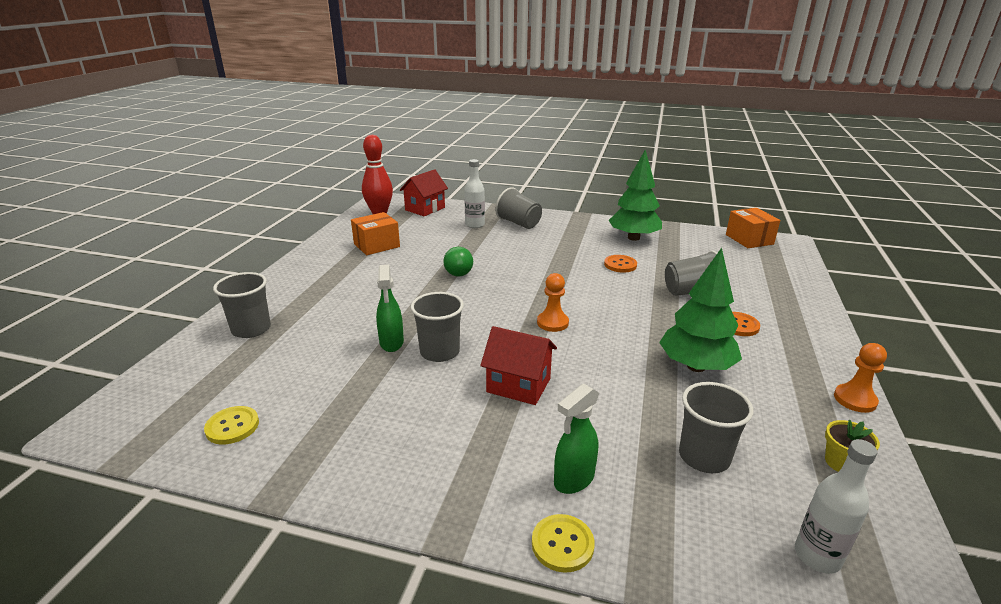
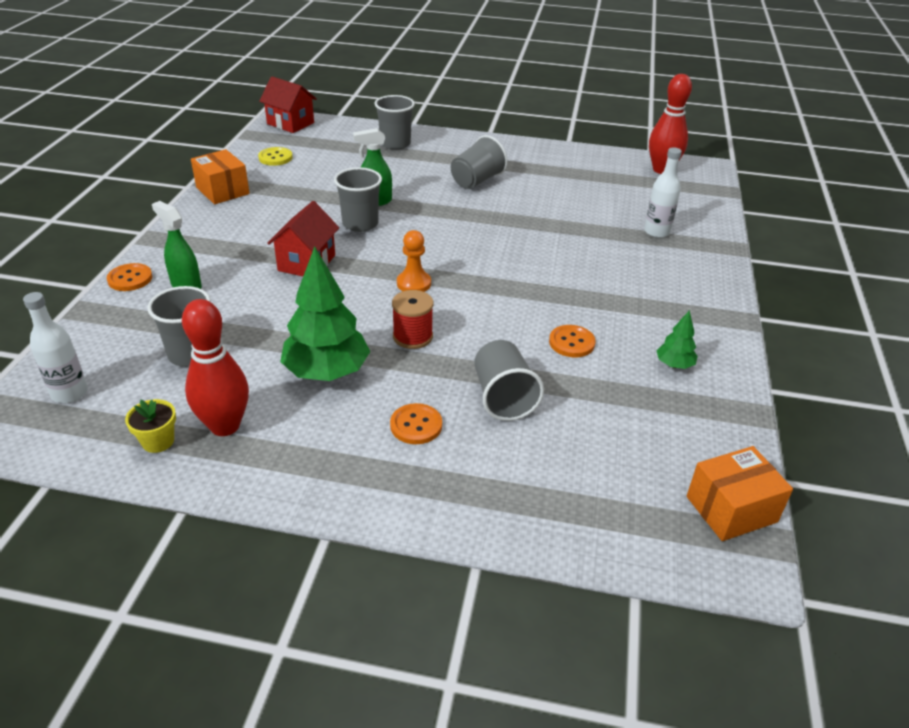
camera: 85 degrees right, 10 degrees up
(376, 245) = (570, 177): orange box -> orange box (222, 191)
(425, 209) = (691, 196): red house -> red house (290, 123)
(458, 271) = (520, 226): green light bulb -> none
(519, 223) = (679, 264): grey cup -> grey cup (476, 181)
(562, 544) = (130, 279): yellow button -> orange button
(632, 325) = (412, 336): none -> red spool
(633, 238) = (674, 365): green tree -> green tree, size x0.48
(795, 420) = (225, 426): none -> red bowling pin
(855, 399) = (250, 488): orange pawn -> none

